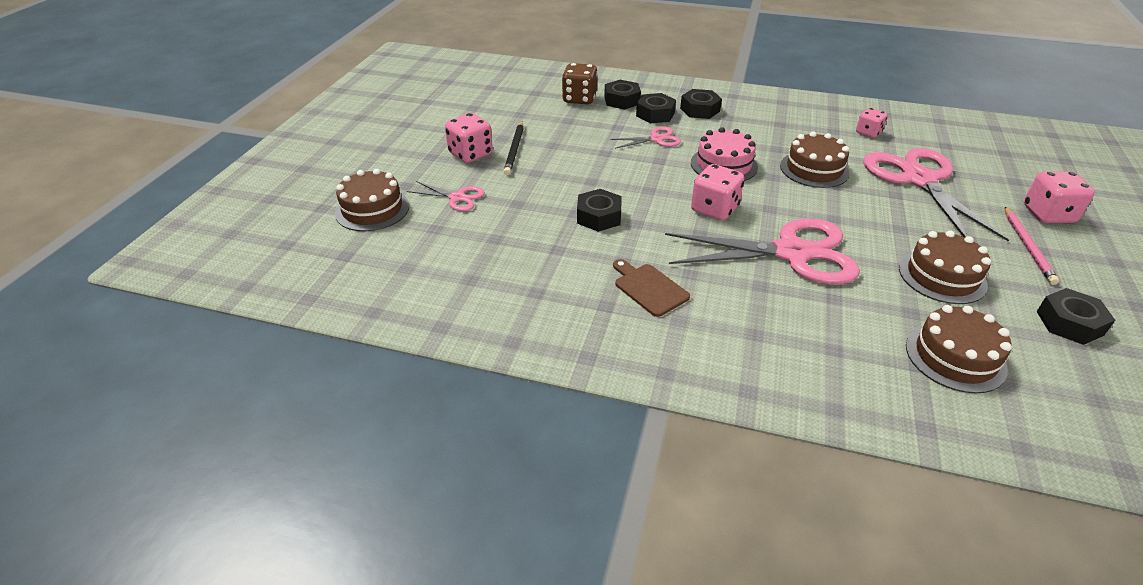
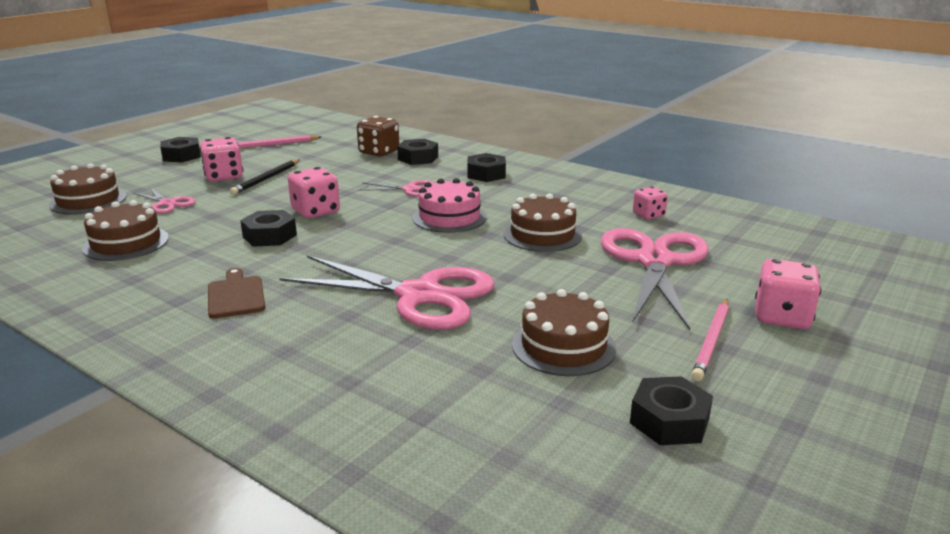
camera: 20 degrees right, 15 degrees down
(469, 105) = (273, 145): none -> pink pencil
(655, 114) = (436, 172): black nut -> black nut (181, 156)
(714, 209) = (389, 249): pink dice -> pink dice (315, 212)
(955, 357) = (476, 419): brown cake -> brown cake (126, 243)

